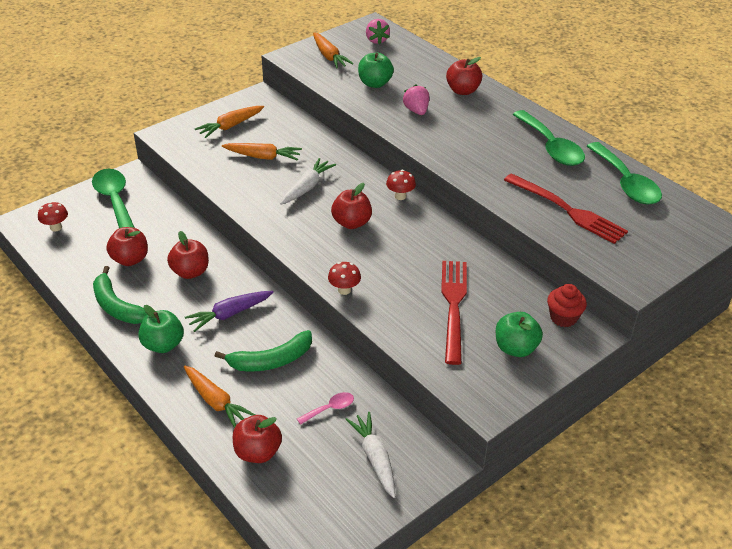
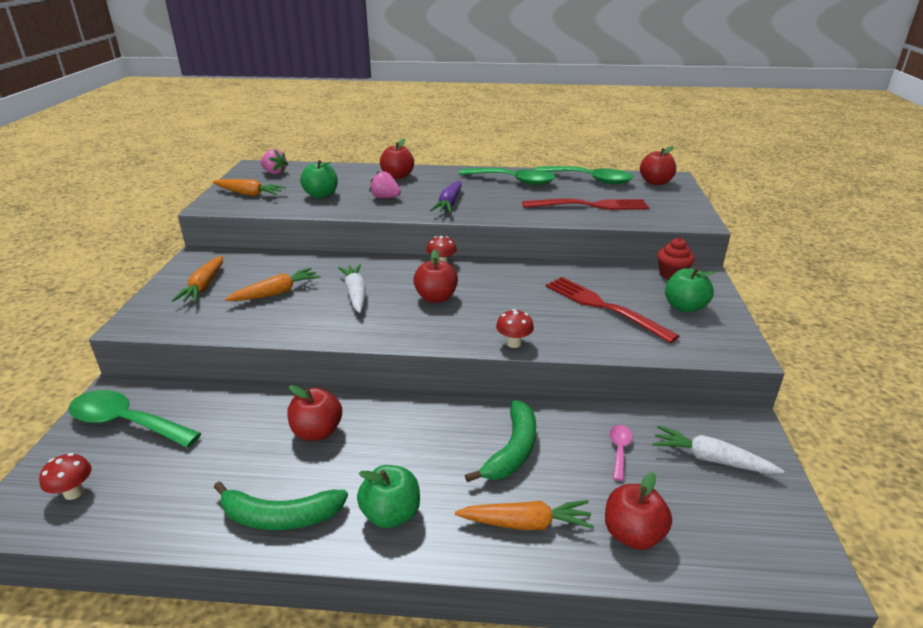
camera: 45 degrees left, 10 degrees down
(130, 259) = (228, 463): red apple -> red apple (655, 182)
(229, 314) = (414, 441): purple carrot -> purple carrot (449, 204)

